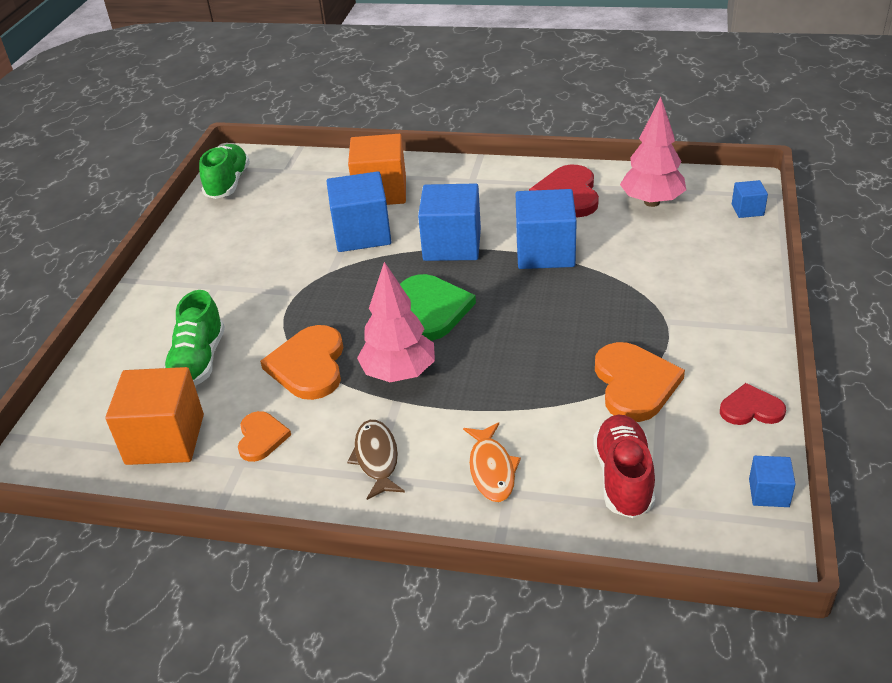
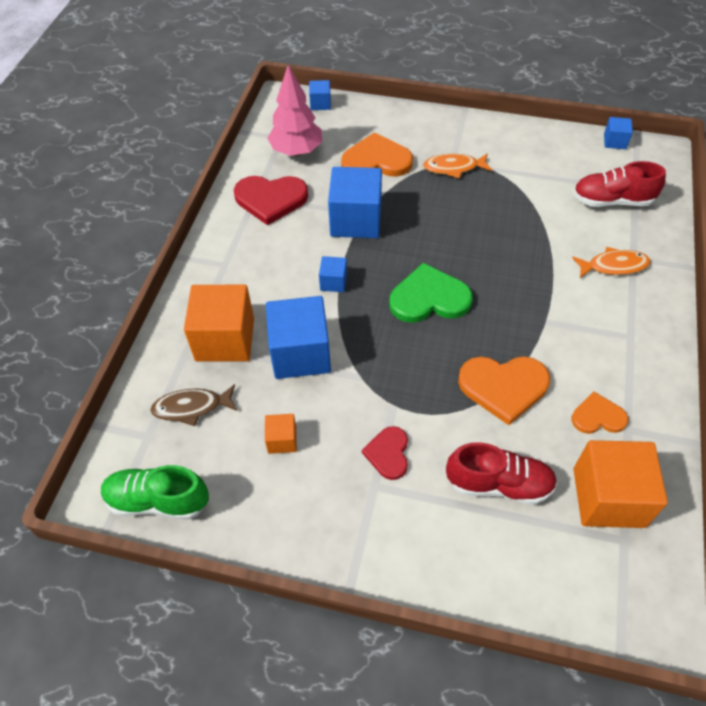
camera: 90 degrees left, 15 degrees up
(198, 362) = (499, 484): green shoe -> red shoe
(270, 233) = (282, 440): none -> orange cube
(376, 458) = (612, 333): brown fish -> brown fish (192, 407)
(399, 373) = (513, 320): pink tree -> none
(452, 245) = (333, 282): blue cube -> blue cube, size x0.48
(634, 384) = (521, 186): orange heart -> orange heart (376, 160)
(655, 322) = (454, 168): none -> orange fish
(751, 408) = (543, 137): red heart -> red heart (388, 453)

